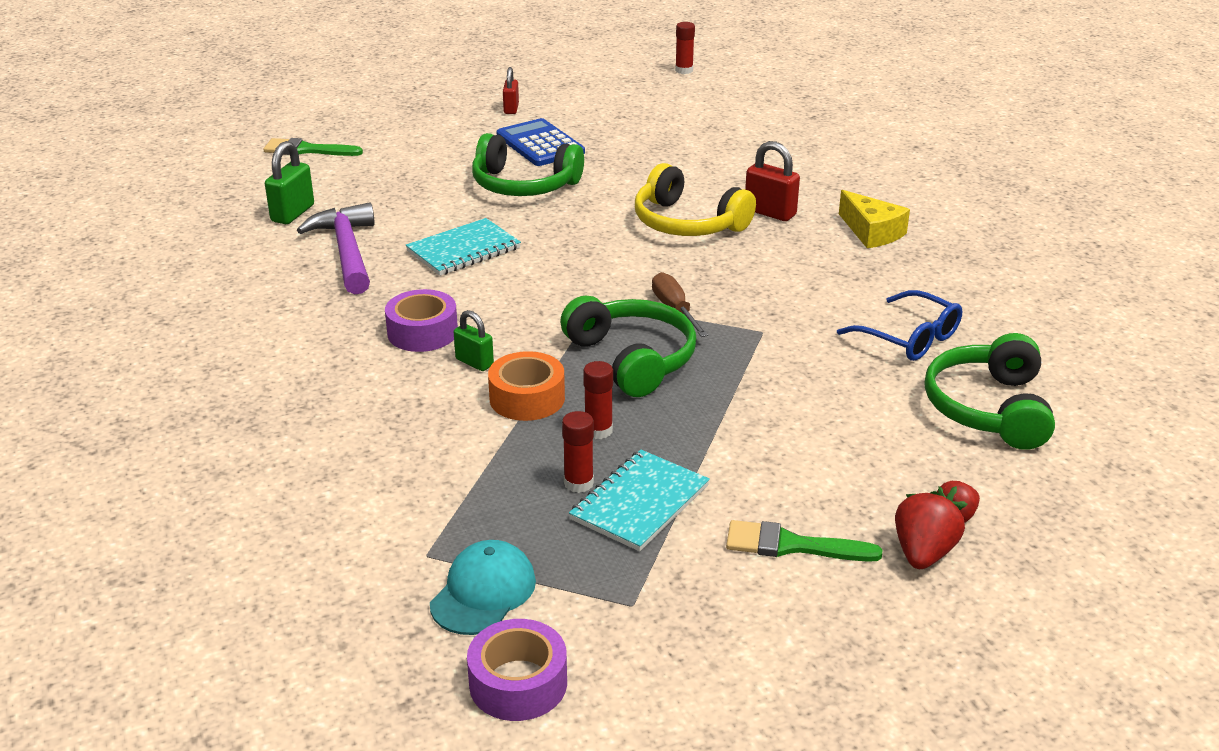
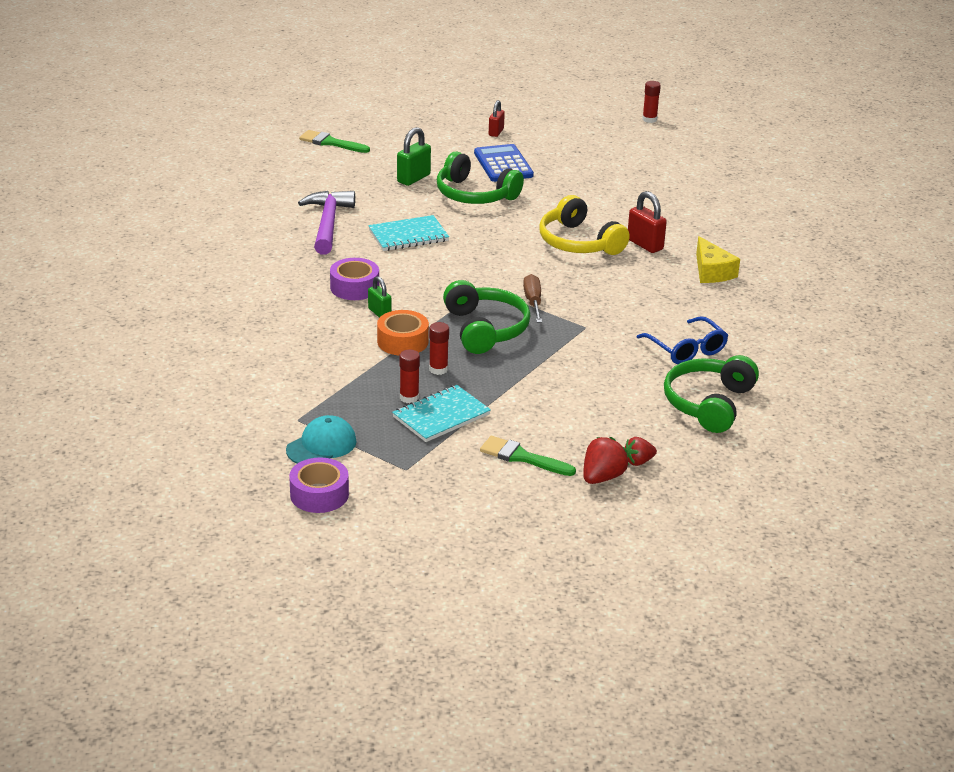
camera: 15 degrees right, 0 degrees up
(293, 213) = (302, 190): green padlock -> green padlock (413, 178)

